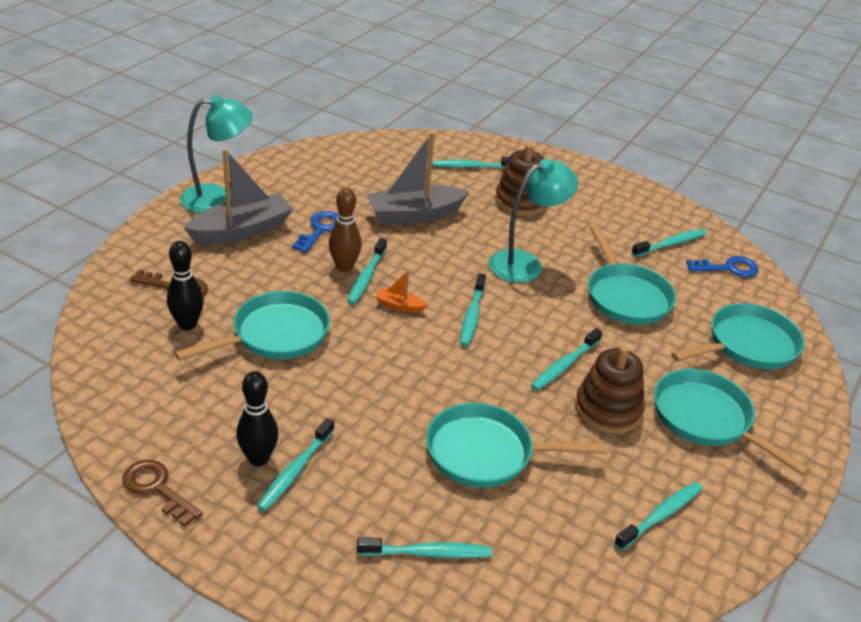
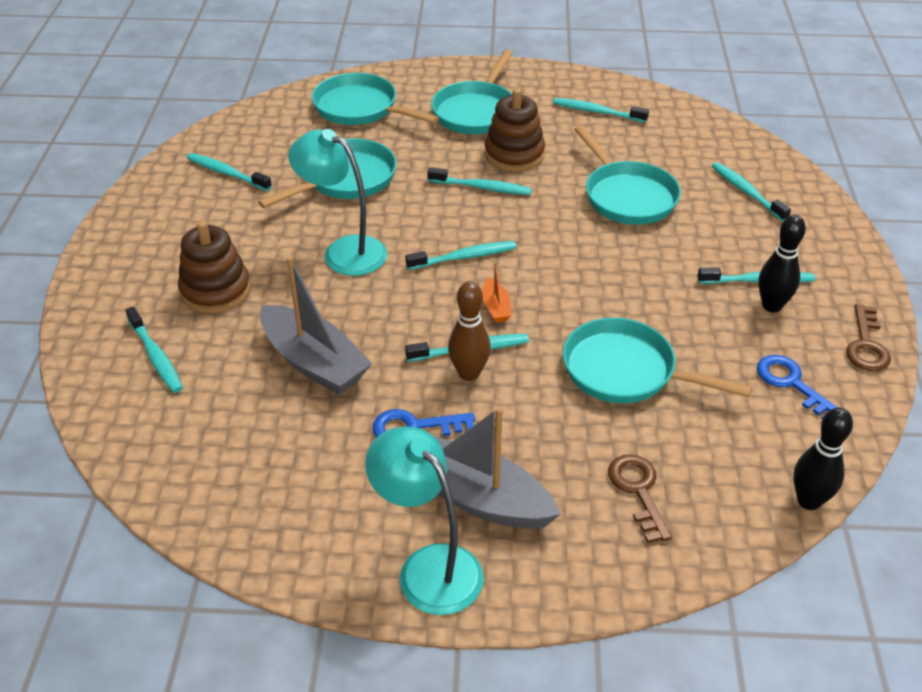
camera: 115 degrees left, 5 degrees up
(187, 324) = (680, 444): black bowling pin -> black bowling pin (808, 501)
(728, 268) = (244, 135): blue key -> blue key (792, 384)

